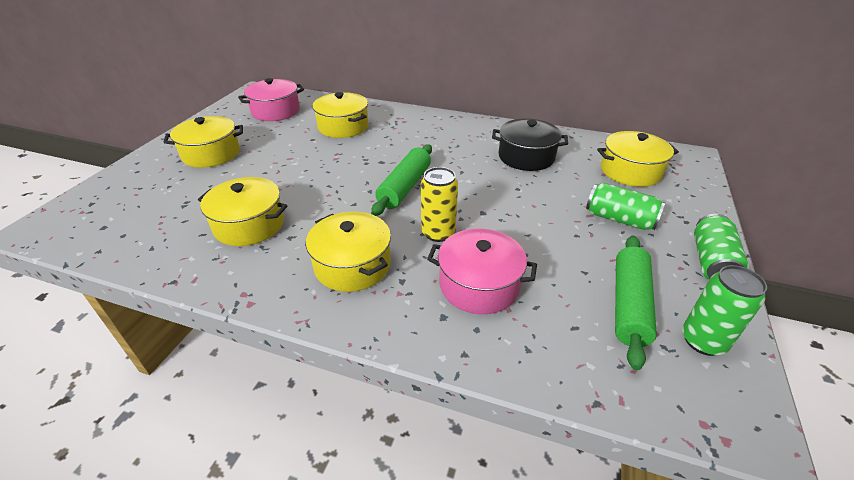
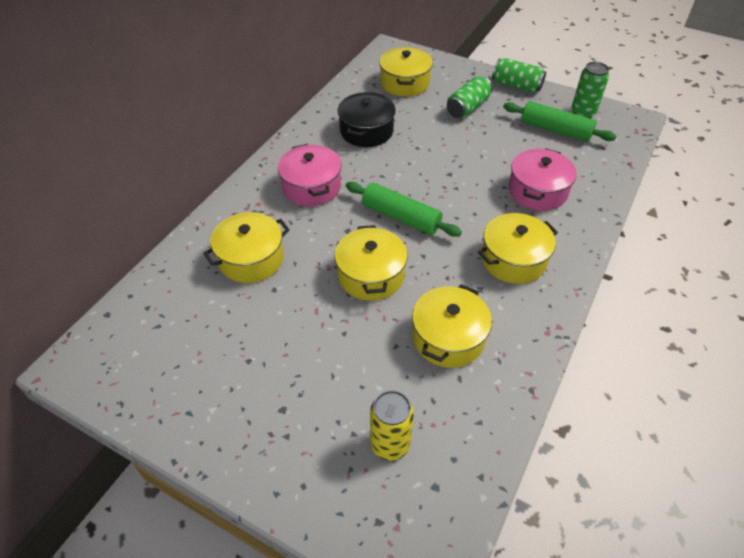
camera: 80 degrees left, 10 degrees up
(211, 154) = (279, 398): yellow pot -> yellow pot (371, 275)
(276, 111) = (169, 333): pink pot -> pink pot (311, 187)
(438, 233) = (475, 204): yellow can -> yellow can (390, 444)

